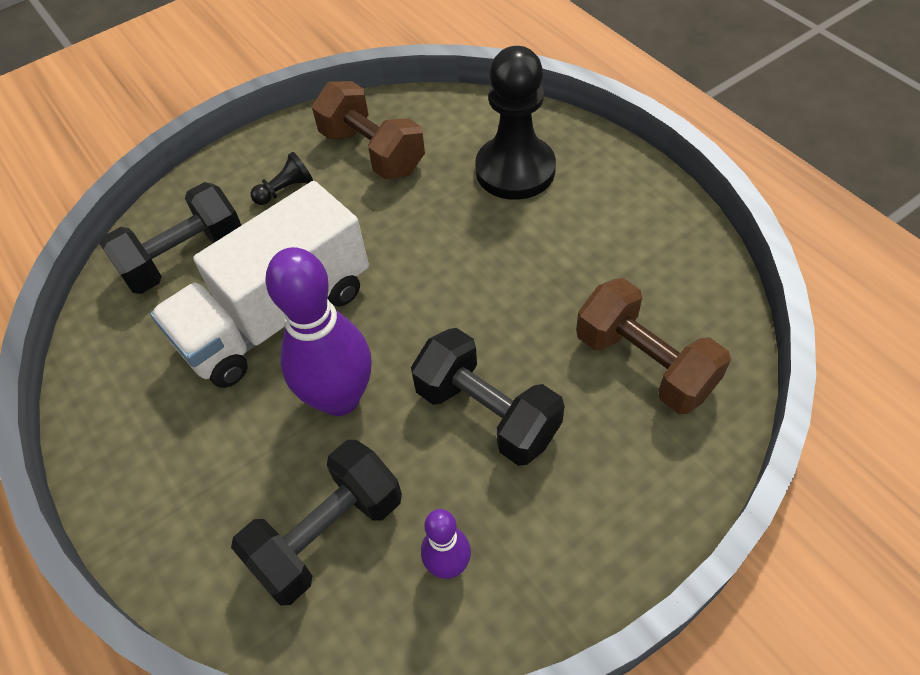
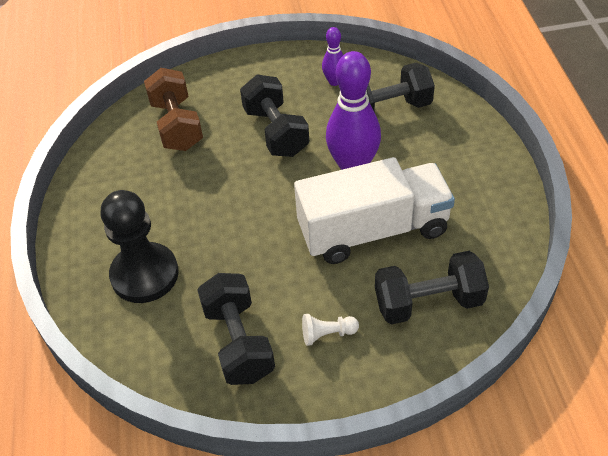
camera: 155 degrees left, 5 degrees down
(285, 190) = (327, 334): black pawn -> white pawn
(372, 152) = (238, 342): brown dumbbell -> black dumbbell

